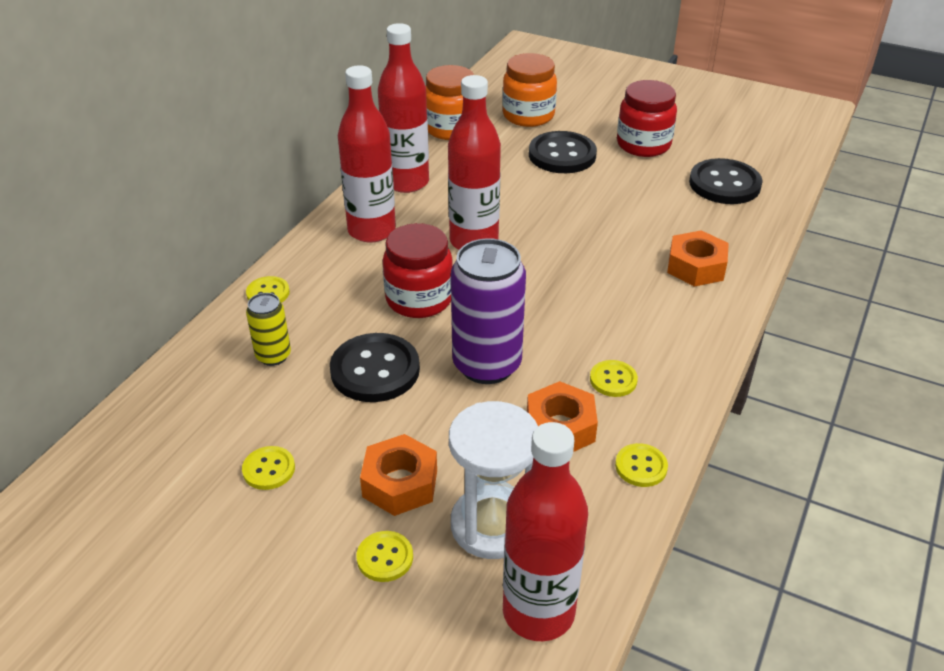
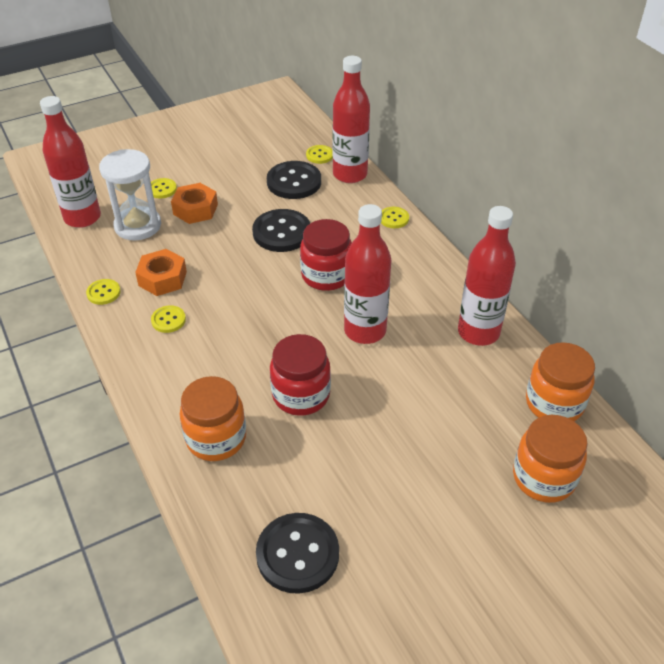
camera: 125 degrees right, 5 degrees up
(269, 469) = (251, 176): yellow button -> yellow button (319, 155)
(273, 356) = (332, 202): yellow can -> none
(371, 230) = (425, 286): red bottle -> red bottle (350, 174)
(487, 365) = (239, 275): purple can -> none
(562, 155) = (447, 458): black button -> black button (294, 182)
(643, 145) = (418, 539): red jar -> red jar (301, 395)
(696, 267) = (216, 438): orange nut -> orange jar

